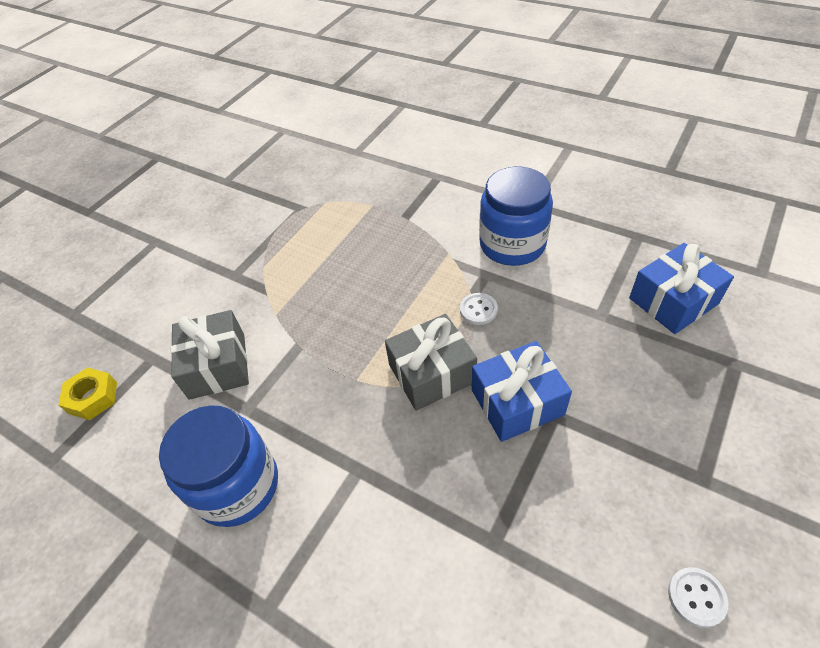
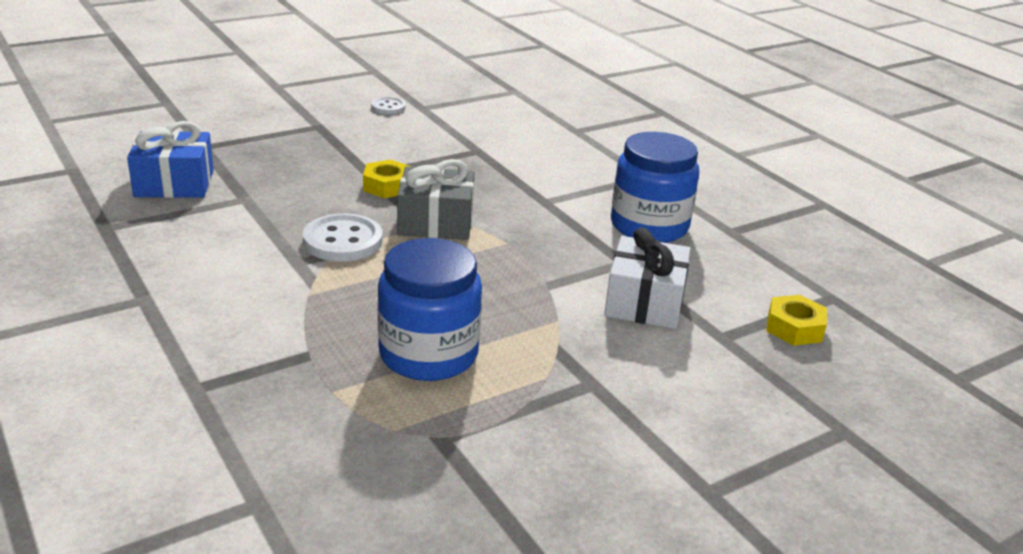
camera: 160 degrees left, 20 degrees down
(217, 366) = (644, 302): grey gift -> white gift
(478, 310) = (343, 241): white button -> white button, size x1.79
(512, 244) = (232, 272): blue jar -> blue jar (428, 354)
(517, 402) = (387, 186): blue gift -> yellow nut

